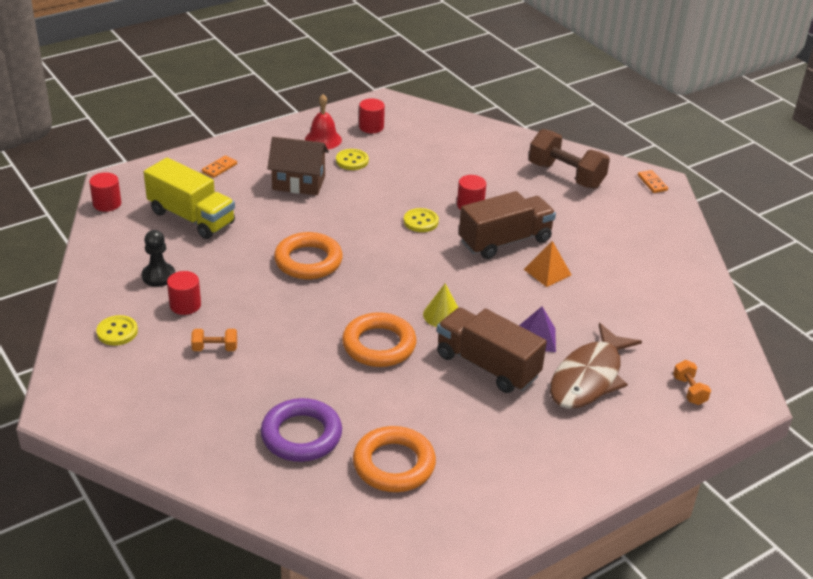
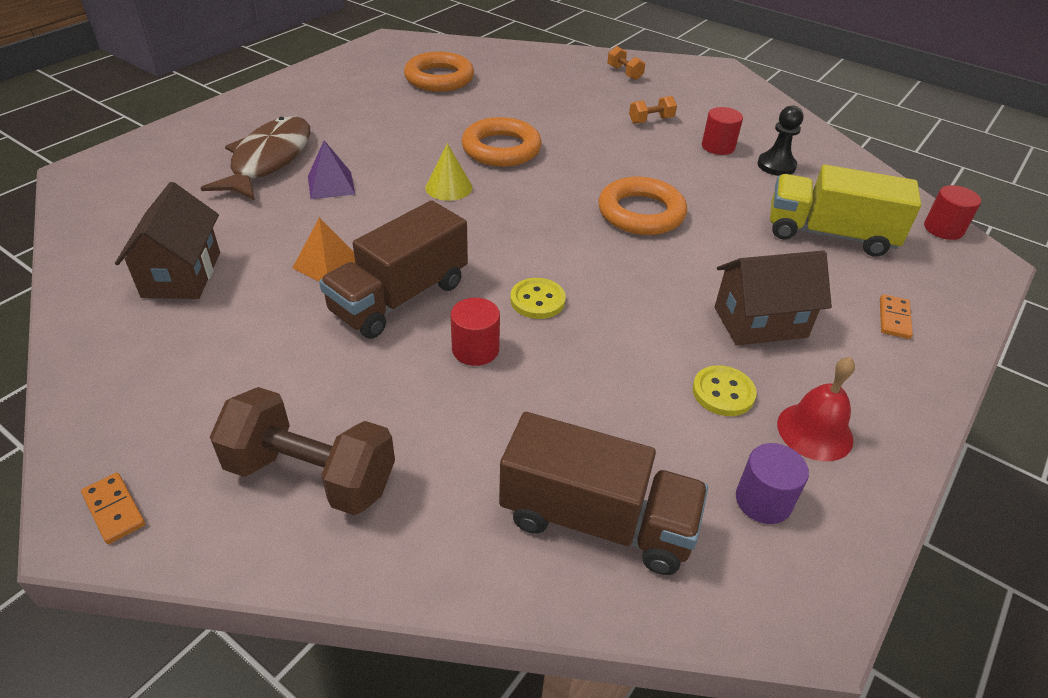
camera: 160 degrees right, 5 degrees up
(117, 332) = (748, 117): yellow button -> none
(301, 435) = (524, 82): purple ring -> none
(371, 127) = (763, 500): red cylinder -> purple cylinder
(487, 366) = (381, 151): brown truck -> brown truck (597, 520)
(644, 286) = (182, 274): none -> brown house
(689, 391) = (152, 168): orange dumbbell -> orange dumbbell (624, 73)

